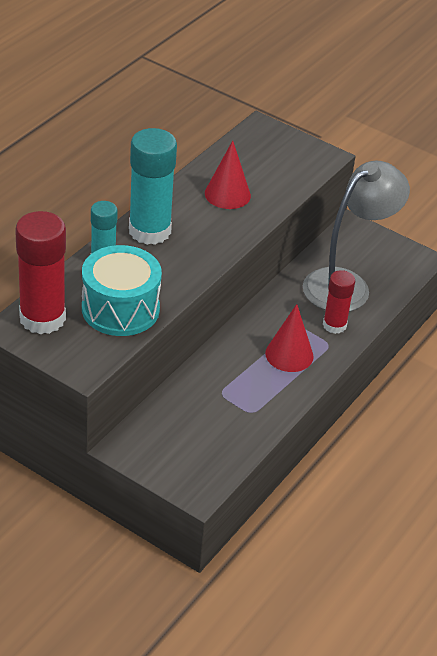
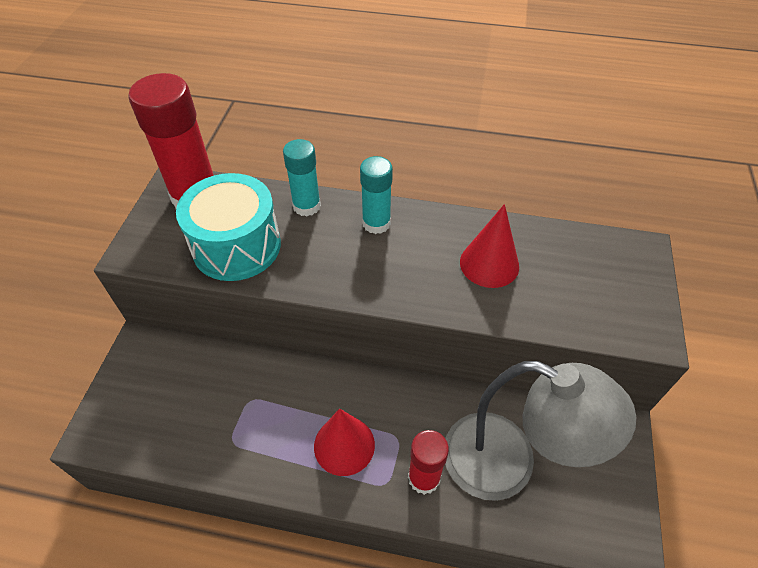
camera: 70 degrees right, 10 degrees up
(149, 231) = (376, 223): turquoise glue stick -> turquoise glue stick, size x0.58

